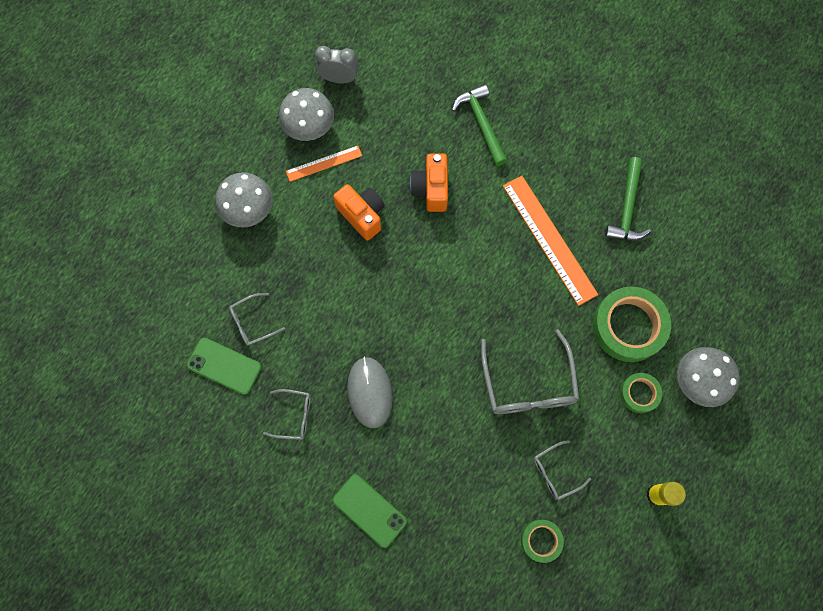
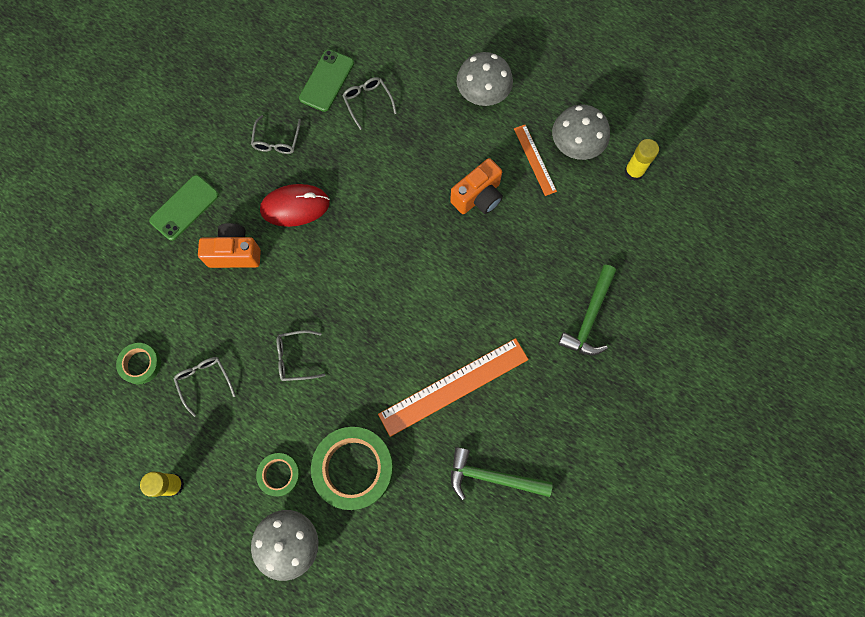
camera: 90 degrees right, 0 degrees up
(339, 79) = (633, 172): grey clock -> yellow glue stick
(370, 392) = (295, 206): grey mouse -> red mouse
(431, 189) = (509, 264): orange camera -> orange camera (234, 253)
(481, 123) = (589, 317): green hammer -> green hammer turned 135 degrees clockwise
(528, 384) = (295, 358): grey glasses -> grey glasses, size x0.53

